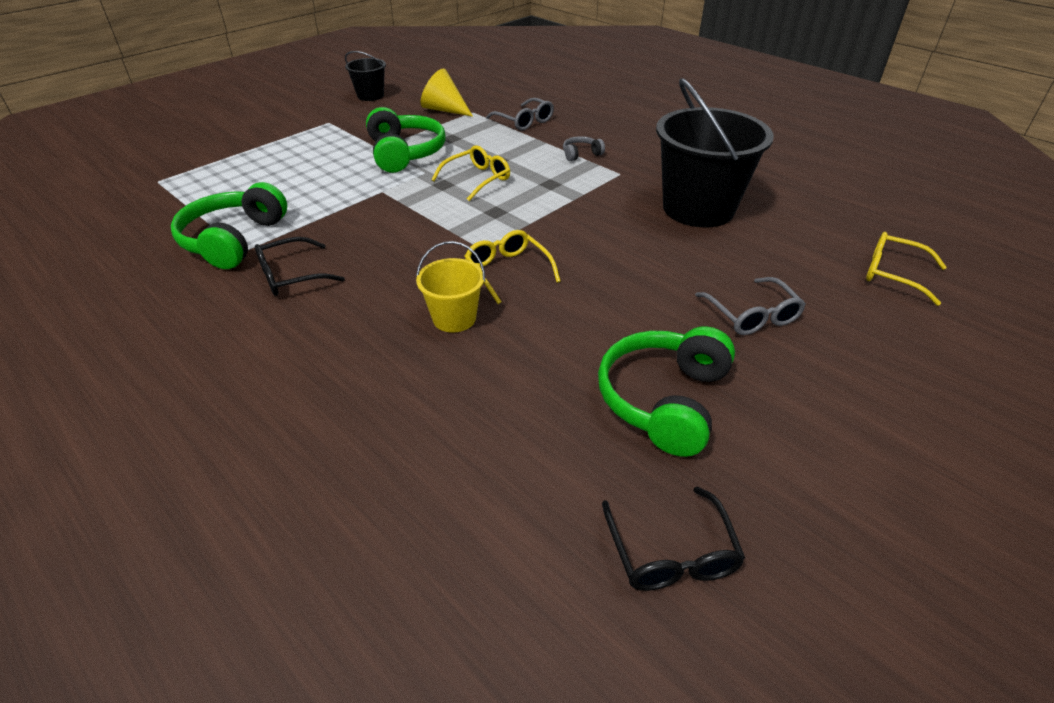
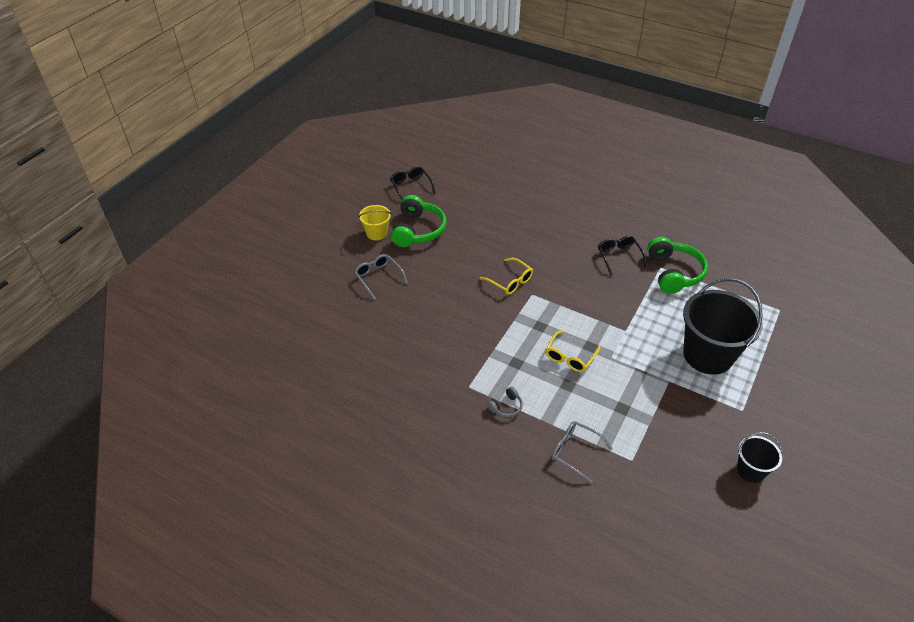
camera: 165 degrees right, 5 degrees up
(291, 276) = (619, 257): black glasses -> black glasses turned 60 degrees counterclockwise
(405, 153) = (643, 378): green headphones -> none
(444, 110) = (660, 457): yellow cone -> none
(454, 318) = (522, 249): yellow bucket -> yellow bucket (376, 233)
(698, 208) = (408, 356): black bucket -> black bucket (708, 355)
(893, 274) = (295, 320): yellow glasses -> none

